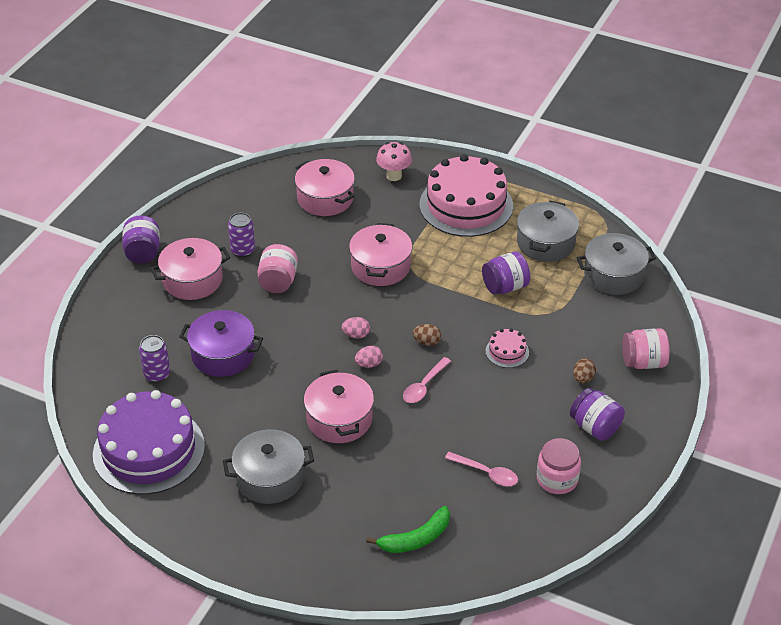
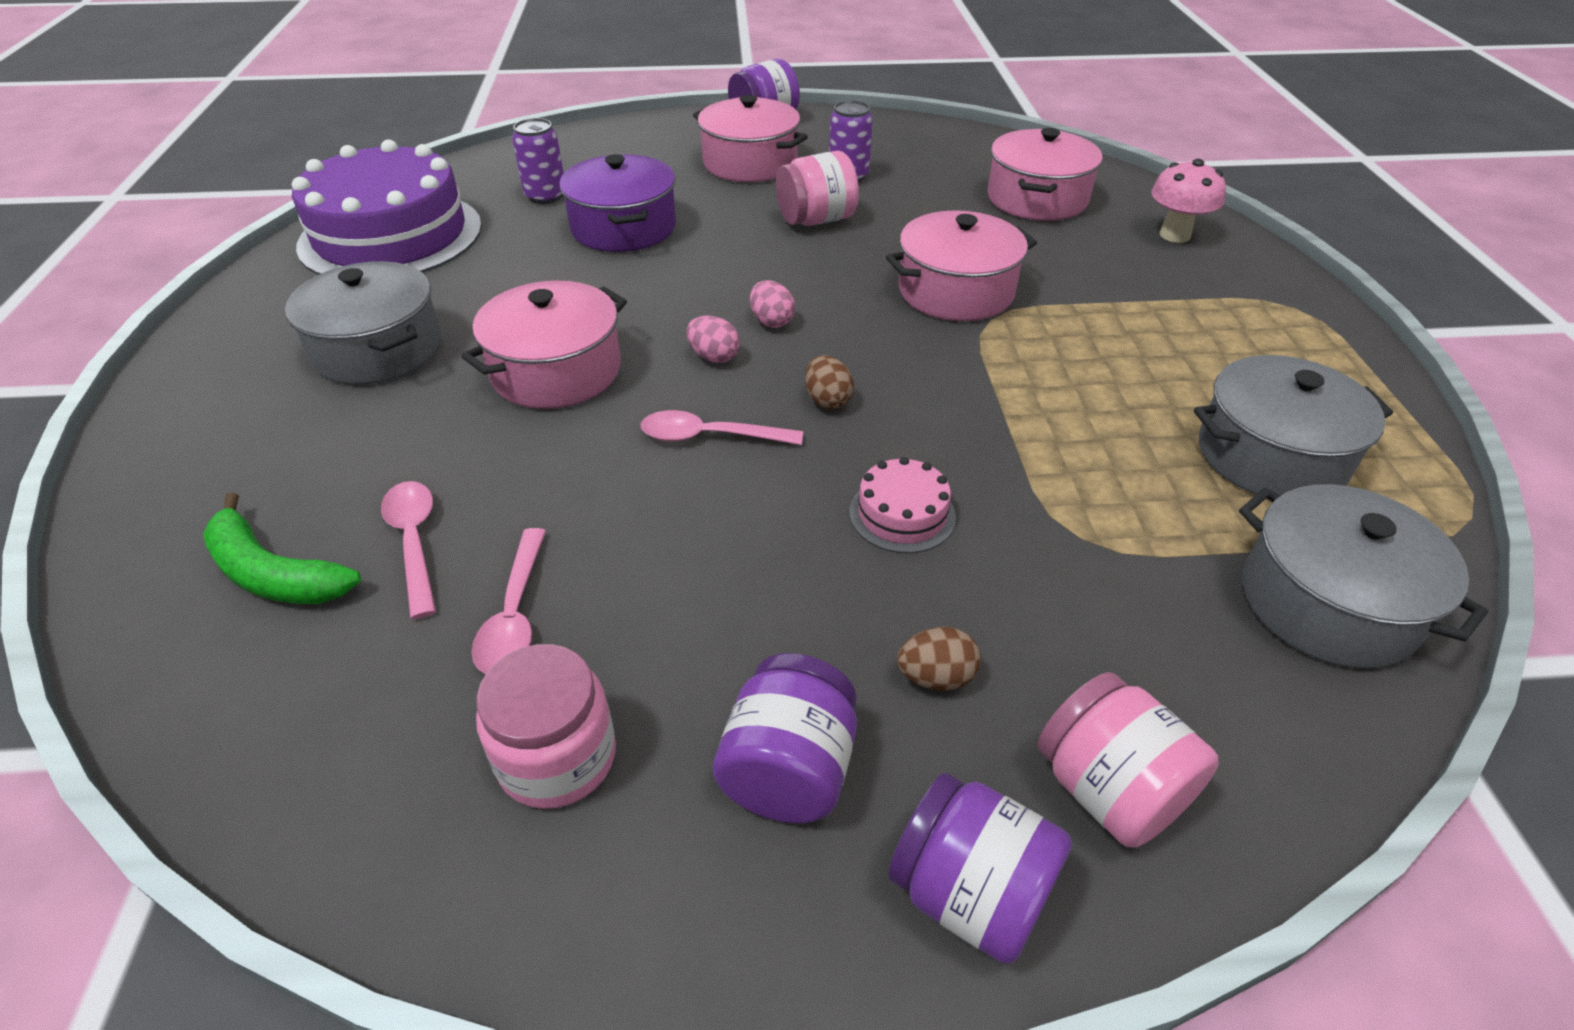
camera: 60 degrees right, 0 degrees up
(426, 493) = (414, 542): none -> pink spoon
(466, 205) = (1221, 324): pink cake -> none
(505, 287) = (1079, 445): purple jar -> purple jar (970, 892)

